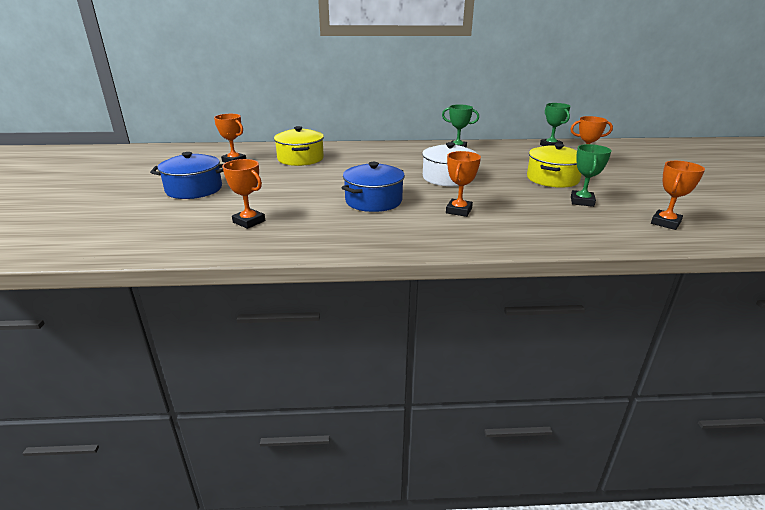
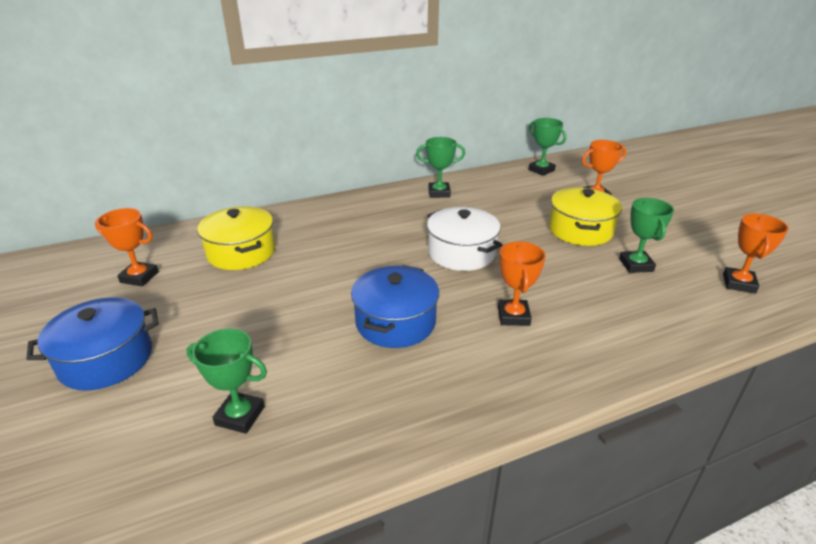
camera: 20 degrees left, 5 degrees up
(249, 221) = (240, 416): orange trophy -> green trophy

